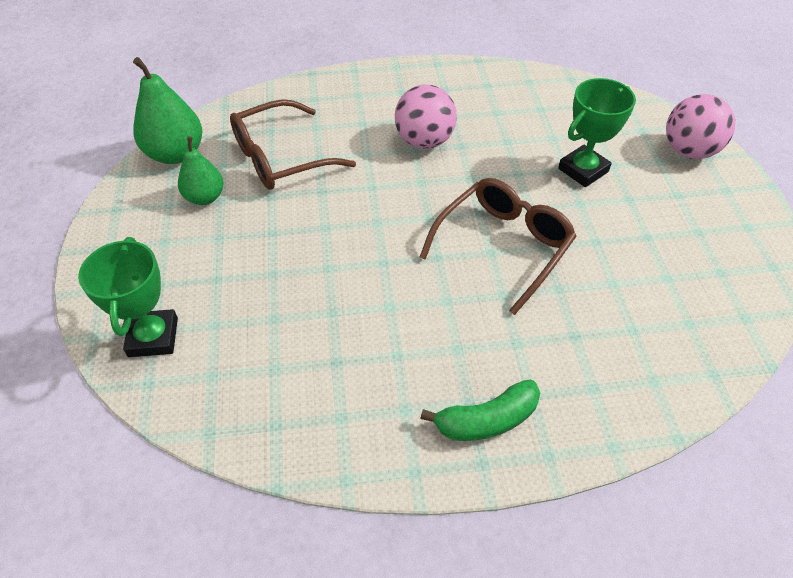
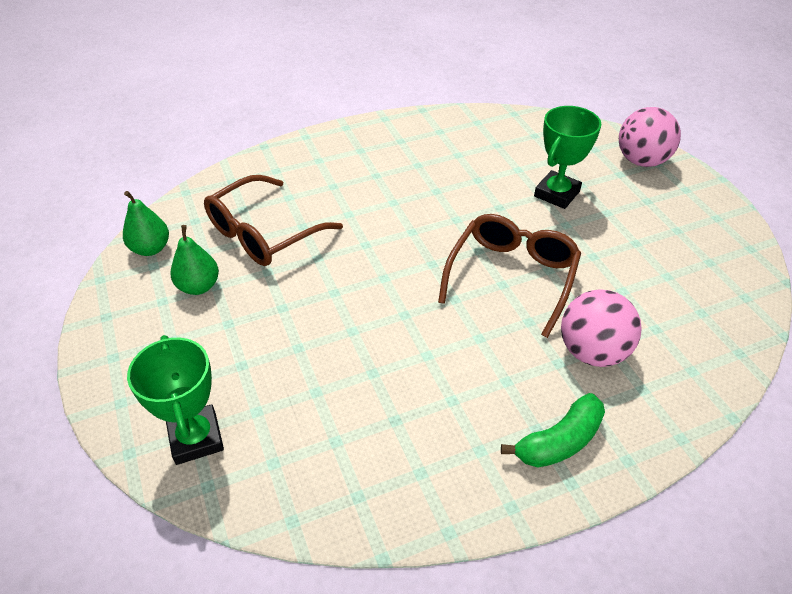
camera: 15 degrees left, 5 degrees down
(175, 154) = (150, 248): green pear -> green pear, size x0.64
(424, 141) = (400, 193): pink ball -> pink ball (592, 352)

